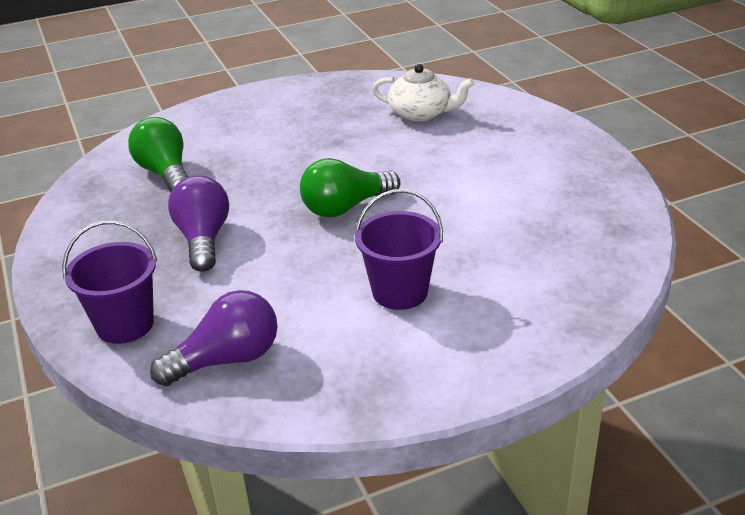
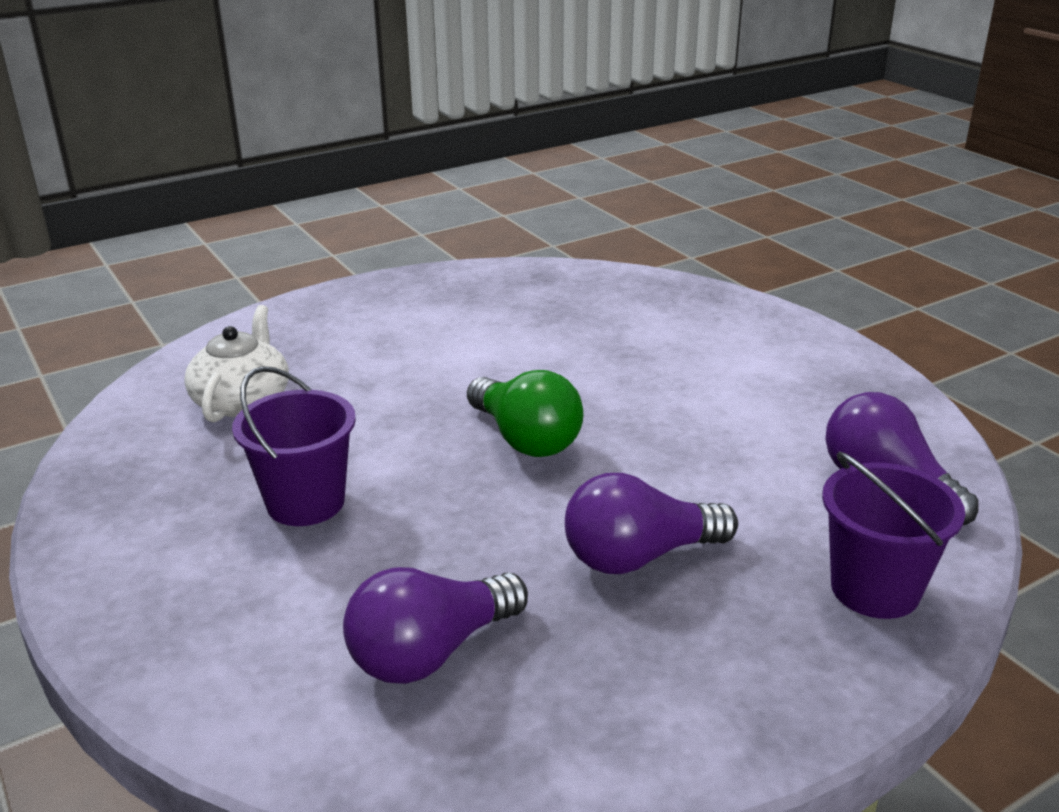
camera: 100 degrees left, 5 degrees down
(165, 173) = (430, 652): green light bulb -> purple light bulb
(400, 292) = (701, 385): purple bucket -> purple bucket (305, 502)

